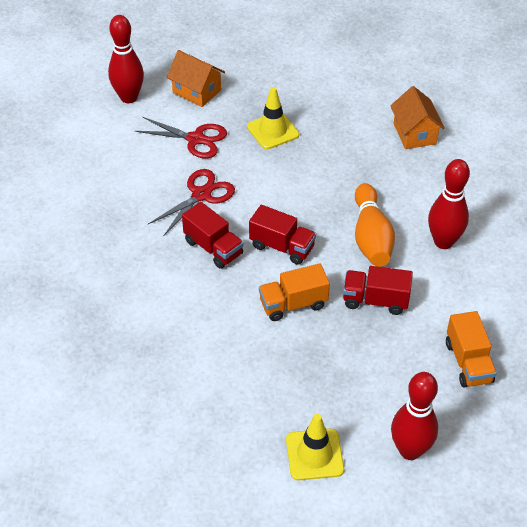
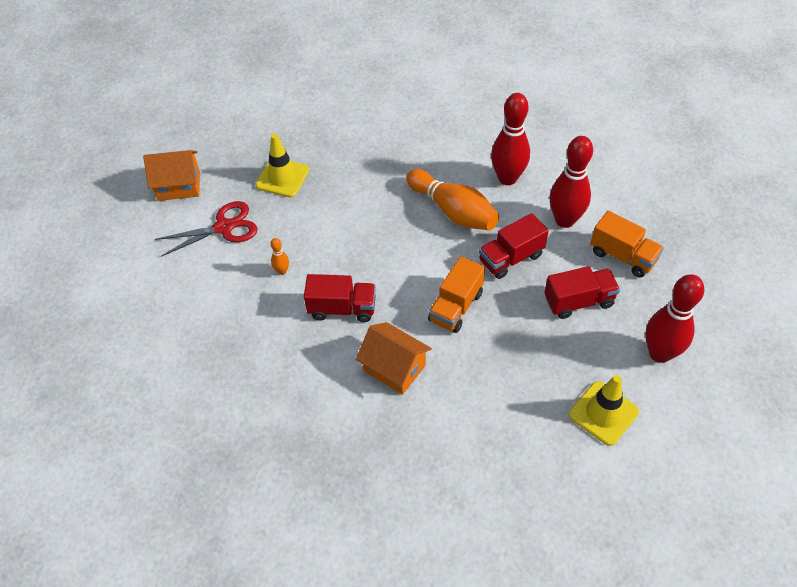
camera: 40 degrees left, 5 degrees up
(129, 97) = (121, 230): red bowling pin -> red bowling pin (565, 220)
(201, 195) = (282, 271): red scissors -> orange bowling pin
(282, 247) = (396, 267): red truck -> red truck (578, 301)
(414, 133) = (395, 109): orange house -> orange house (394, 368)

